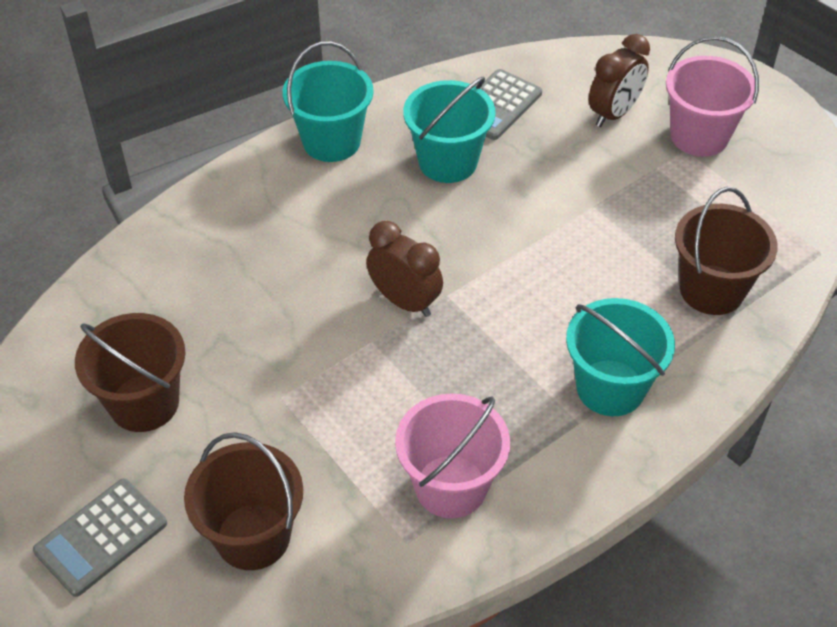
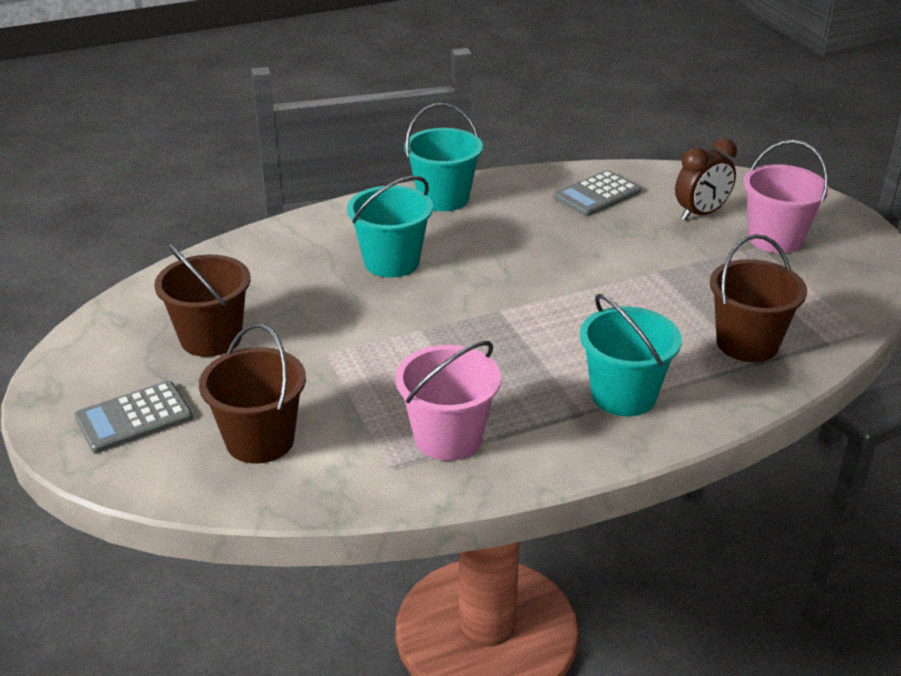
camera: 15 degrees right, 15 degrees down
(405, 301) = (461, 308): brown clock -> none
(448, 162) = (538, 224): turquoise bucket -> turquoise bucket (392, 262)

